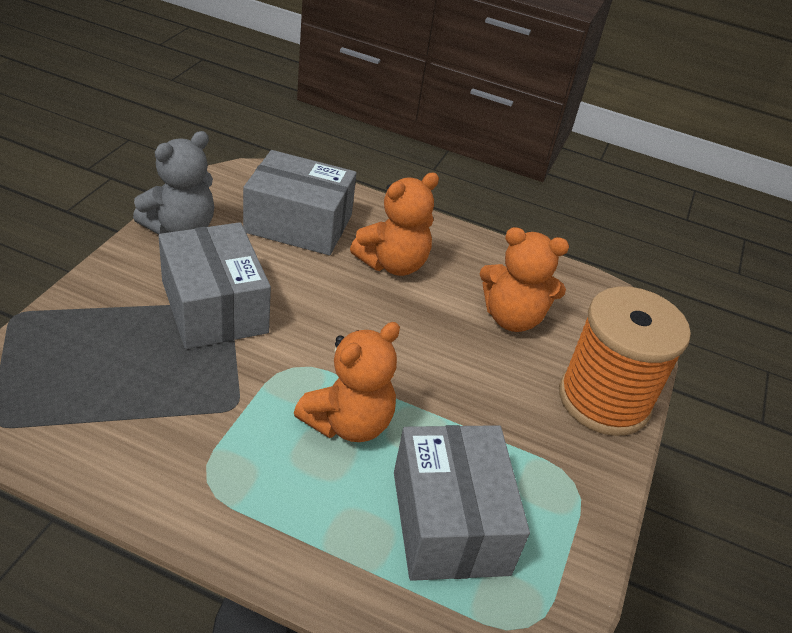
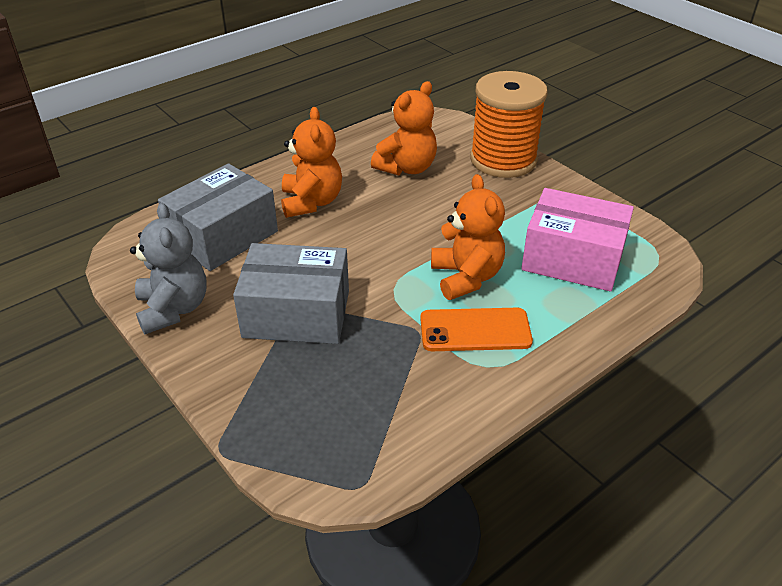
camera: 55 degrees left, 0 degrees up
(261, 455) = (475, 330): none -> orange phone
(450, 522) = (572, 259): grey box -> pink box

